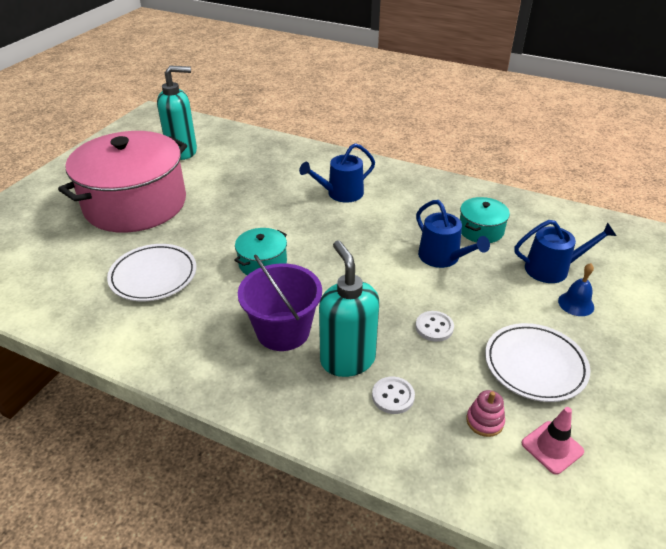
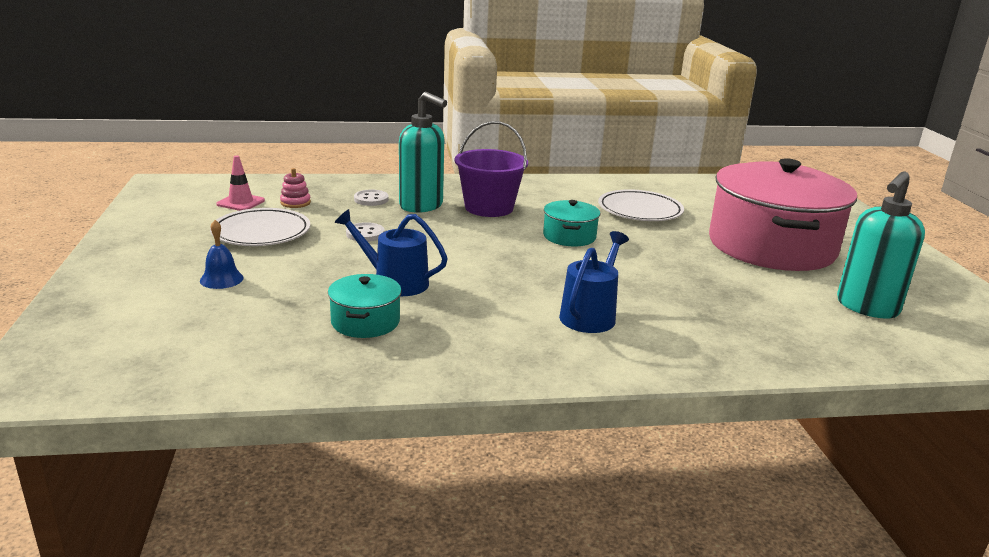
camera: 145 degrees right, 15 degrees down
(552, 269) = (254, 303): blue watering can -> none

